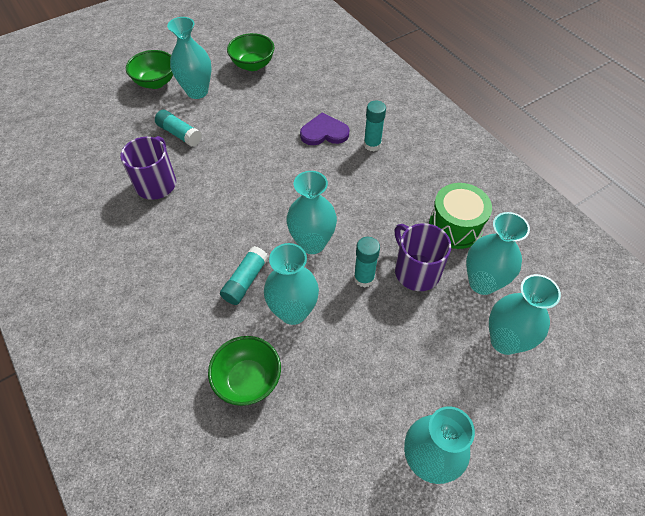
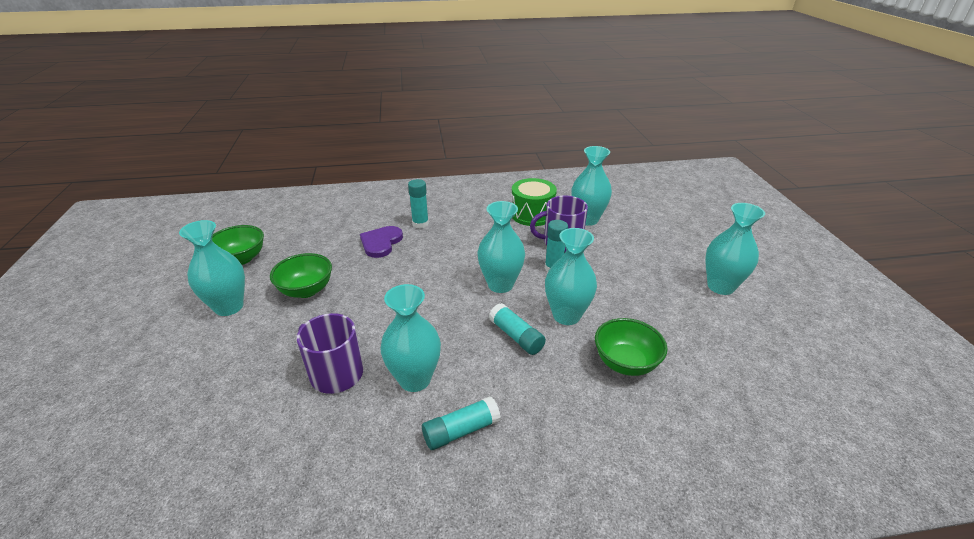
camera: 65 degrees left, 20 degrees down
(156, 82) = (168, 337): green bowl -> green bowl (306, 290)
(179, 134) = (279, 336): turquoise glue stick -> turquoise glue stick (461, 430)
(505, 341) = (638, 226): turquoise vase -> turquoise vase (415, 379)

